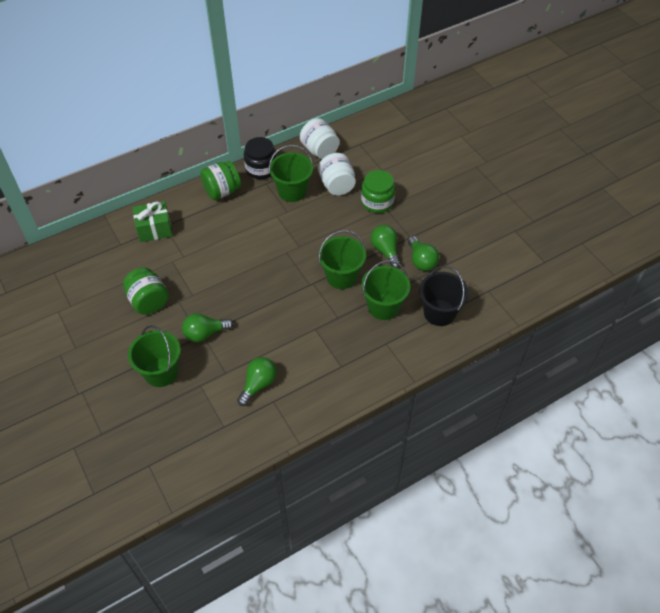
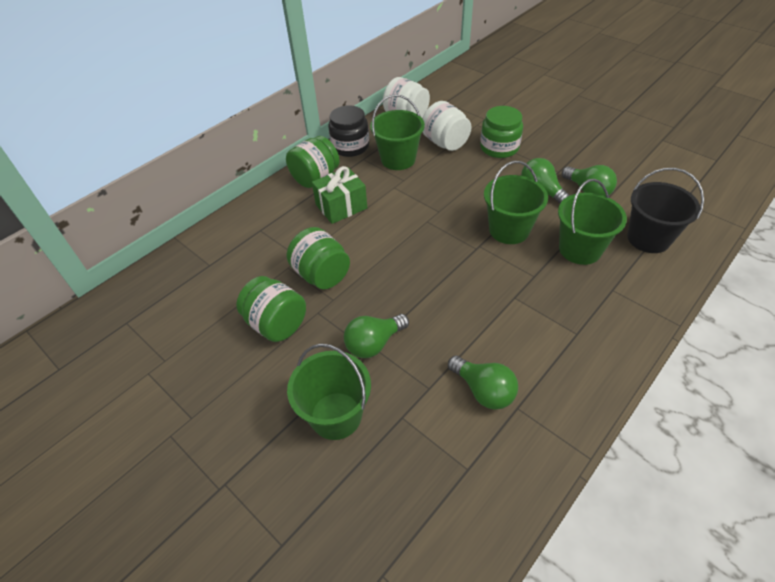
camera: 15 degrees left, 5 degrees down
(154, 229) = (248, 237): green gift -> green gift (341, 206)
(192, 274) = (321, 275): none -> green jar
(258, 384) = (483, 390): green light bulb -> green light bulb turned 120 degrees clockwise

